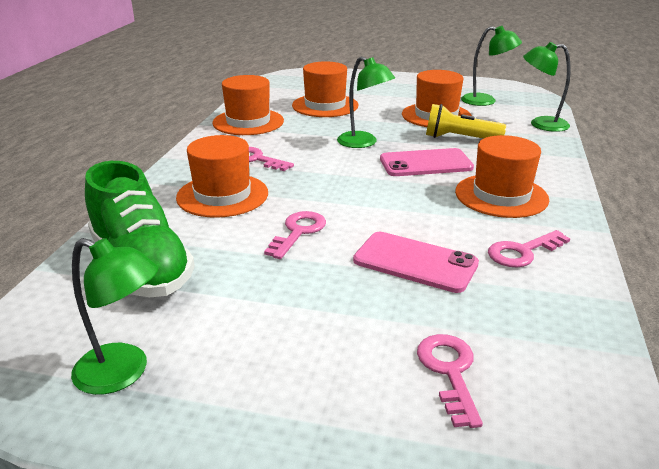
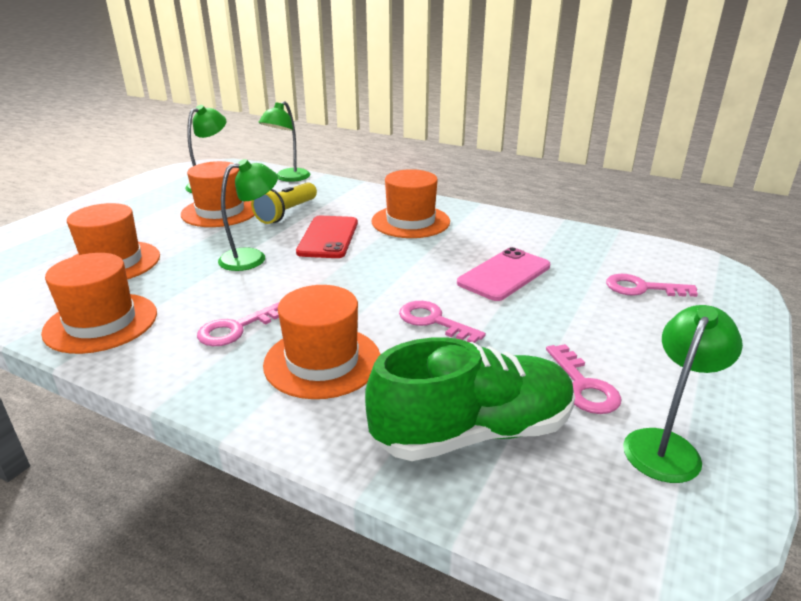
camera: 75 degrees left, 0 degrees up
(425, 163) = (328, 237): pink phone -> red phone
(522, 252) = (500, 234): pink key -> pink key (583, 386)

